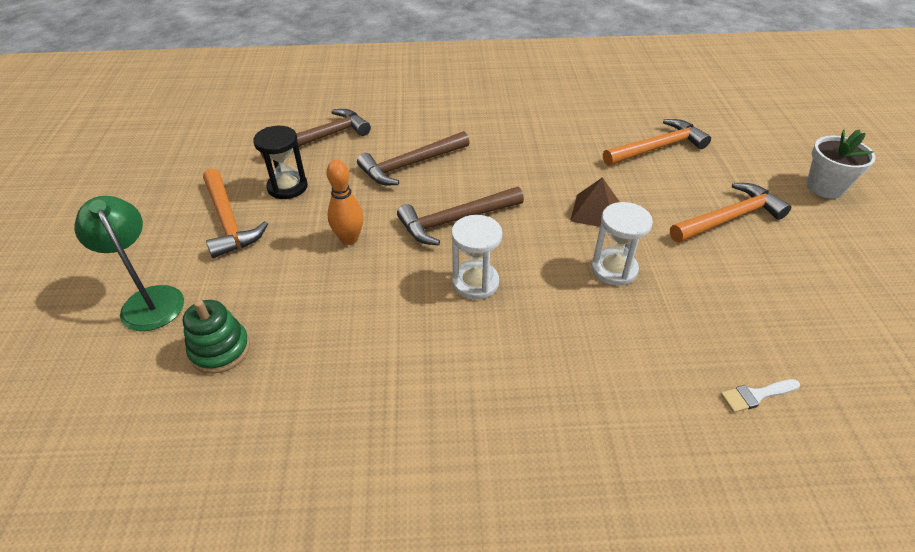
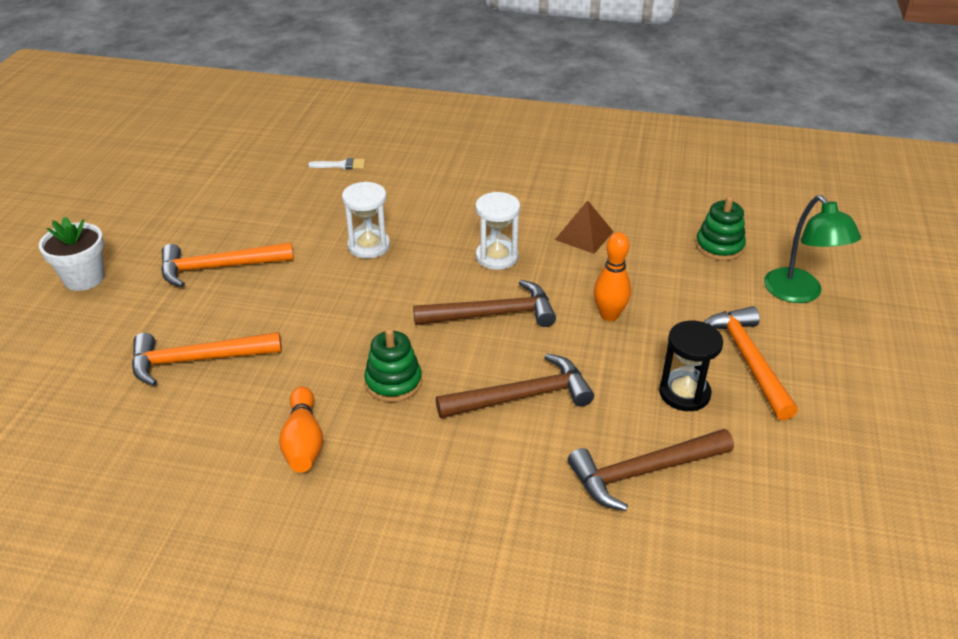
camera: 165 degrees left, 5 degrees down
(507, 158) = (393, 382): none -> green stacking toy
(542, 119) = (303, 442): none -> orange bowling pin
(595, 211) = (342, 297): brown pyramid -> brown pyramid (584, 235)

